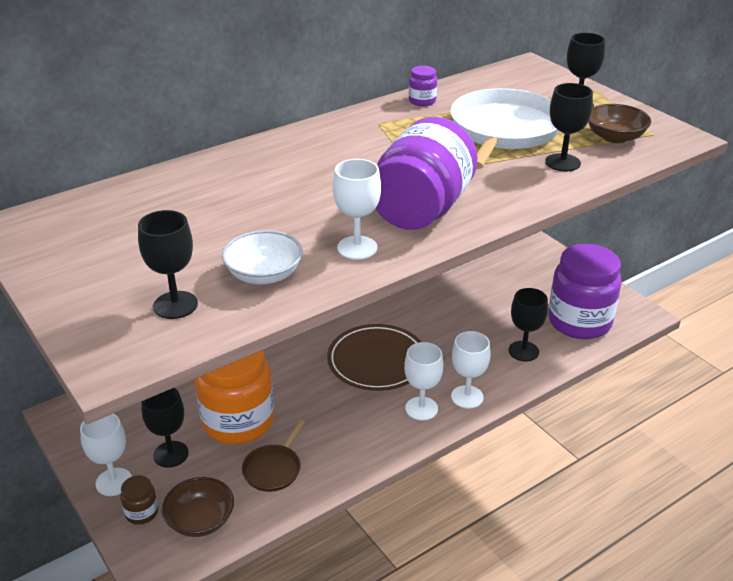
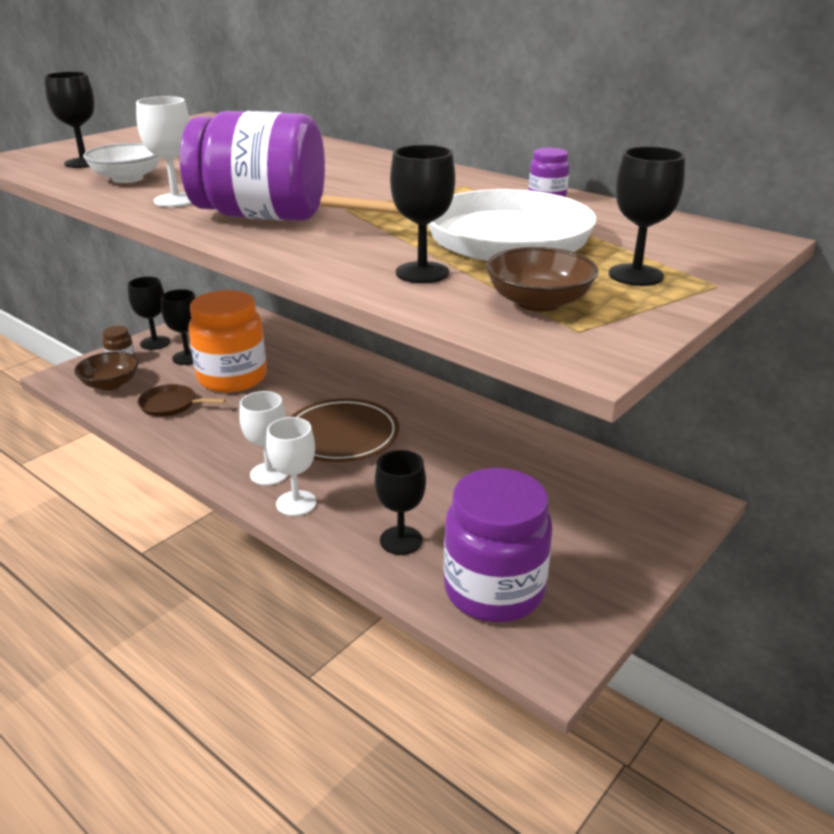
camera: 75 degrees right, 5 degrees down
(114, 482) = (155, 343): white goblet -> black goblet

